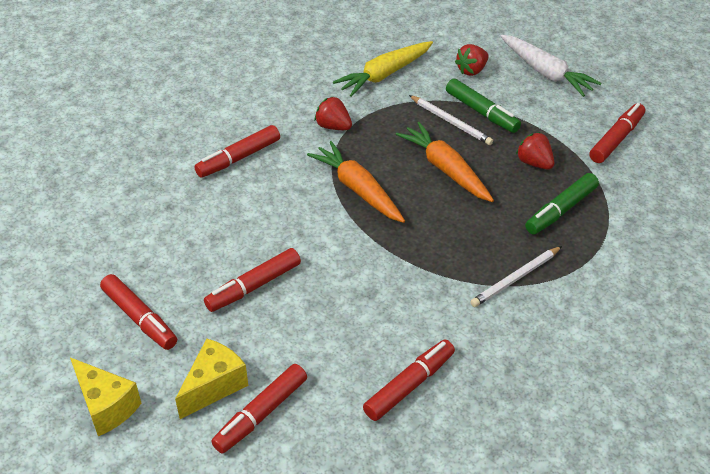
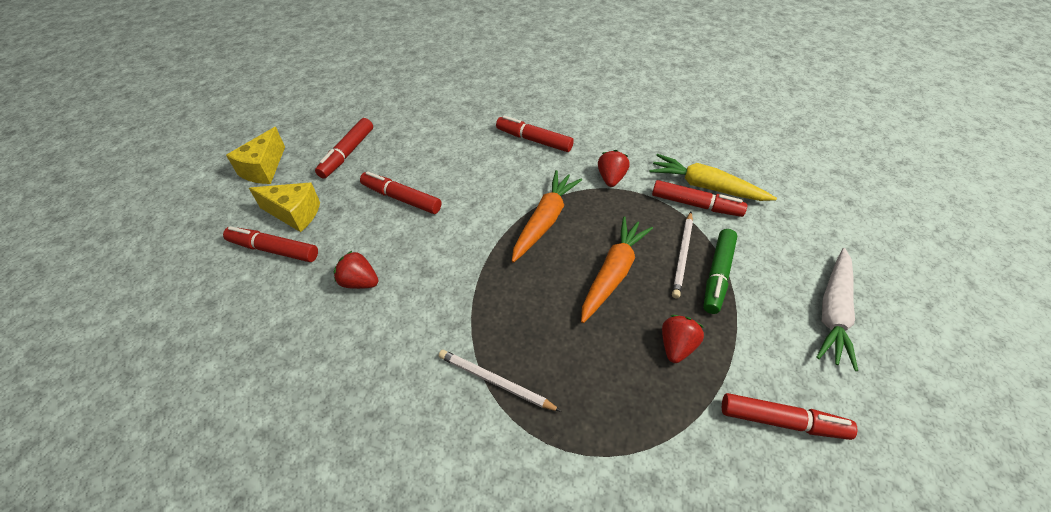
camera: 65 degrees right, 5 degrees up
(409, 385) = (327, 337): red marker -> red marker (696, 205)
(471, 70) = (773, 246): red strawberry -> red strawberry (359, 282)
(560, 210) = (620, 394): green marker -> none

